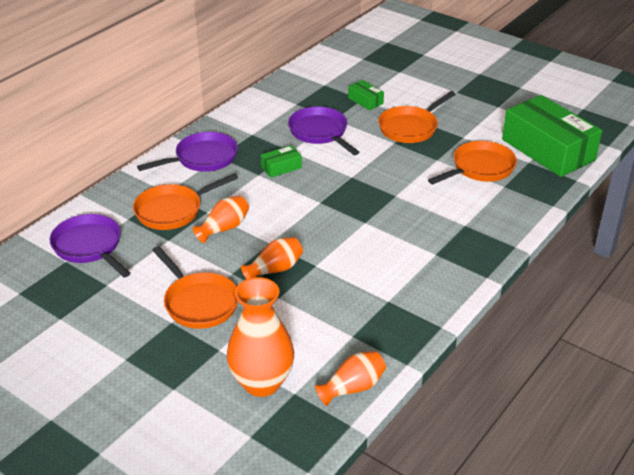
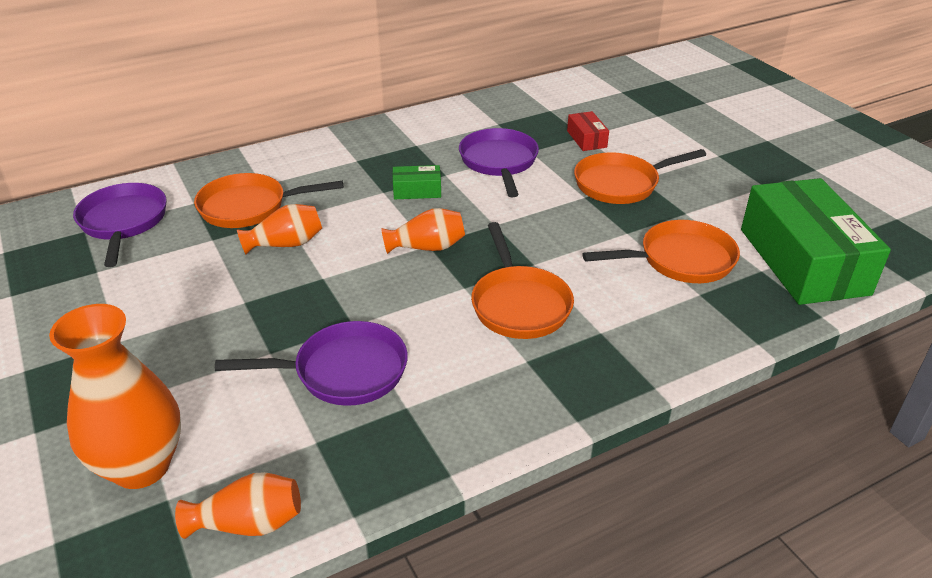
camera: 25 degrees right, 0 degrees up
(199, 302) = (171, 327): orange pan -> orange pan (519, 304)
(202, 158) = (336, 158): purple pan -> purple pan (343, 372)
(275, 269) = (298, 314): orange vase -> orange vase (427, 247)
(365, 101) = (586, 139): green box -> red box

